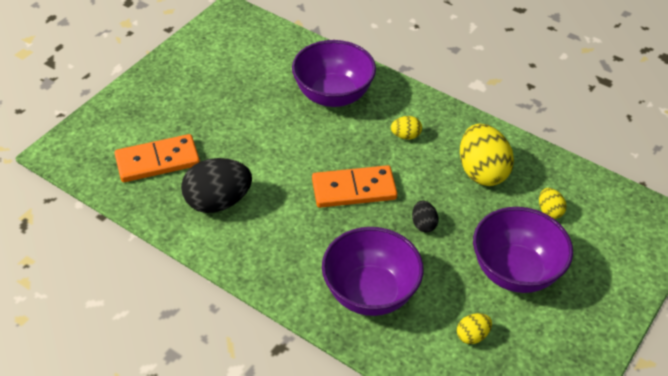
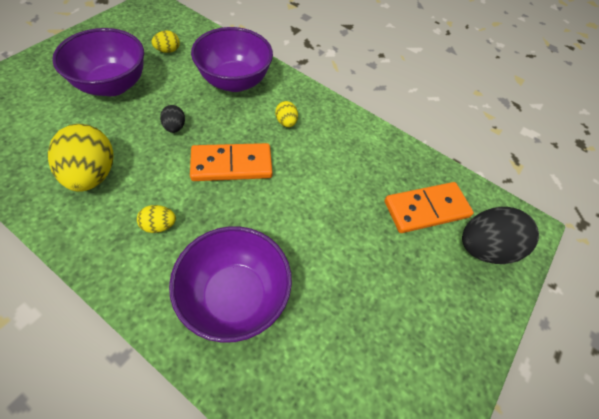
camera: 175 degrees right, 10 degrees up
(218, 202) = (359, 161): black egg -> black egg (483, 248)
(549, 211) = (48, 129): yellow egg -> yellow egg (286, 122)

